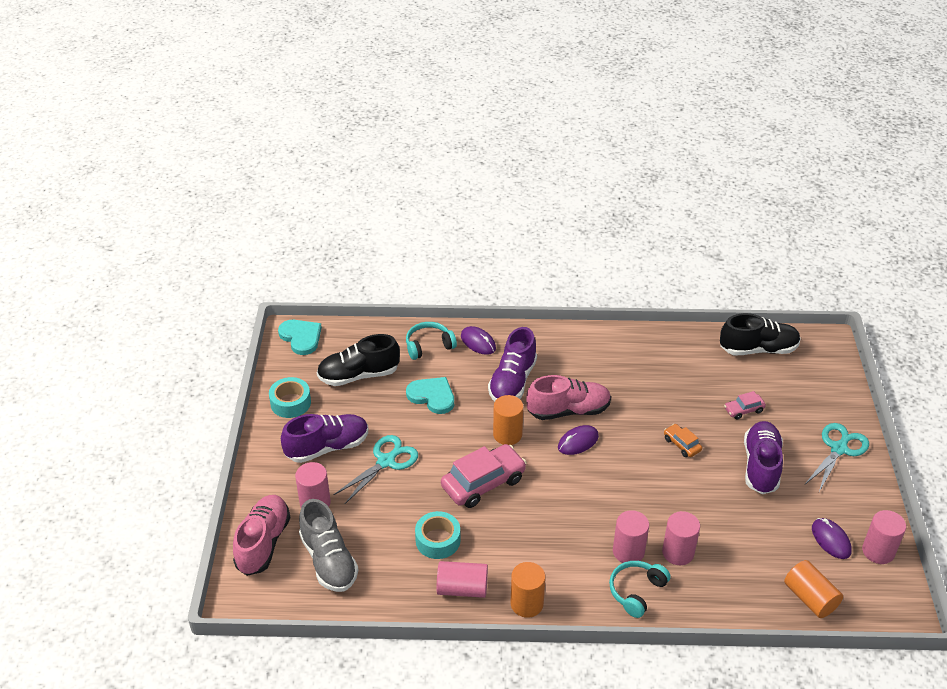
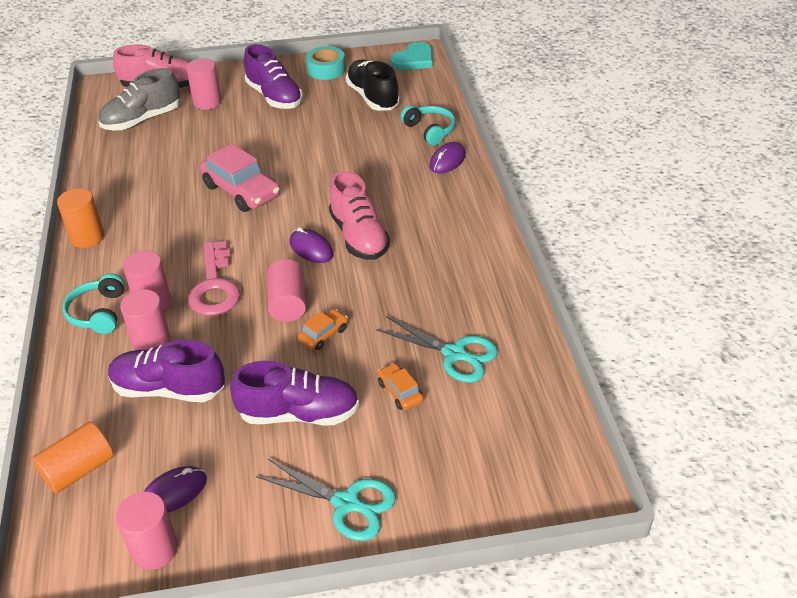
camera: 80 degrees right, 0 degrees up
(386, 461) = (262, 130): turquoise scissors -> turquoise scissors (454, 354)
(432, 396) = (356, 143): turquoise heart -> none
(438, 540) = (166, 174): turquoise tape -> none
(462, 588) = (108, 196): pink cylinder -> pink cylinder (288, 303)
(507, 434) = (312, 198): orange cylinder -> none
(512, 381) = (393, 191): purple shoe -> purple shoe (169, 389)
(615, 508) = (214, 286): none -> pink key
(636, 591) = (98, 312): turquoise headphones -> turquoise headphones turned 120 degrees counterclockwise
(743, 410) = (400, 392): pink car -> orange car
(758, 349) = (530, 403): black shoe -> none

